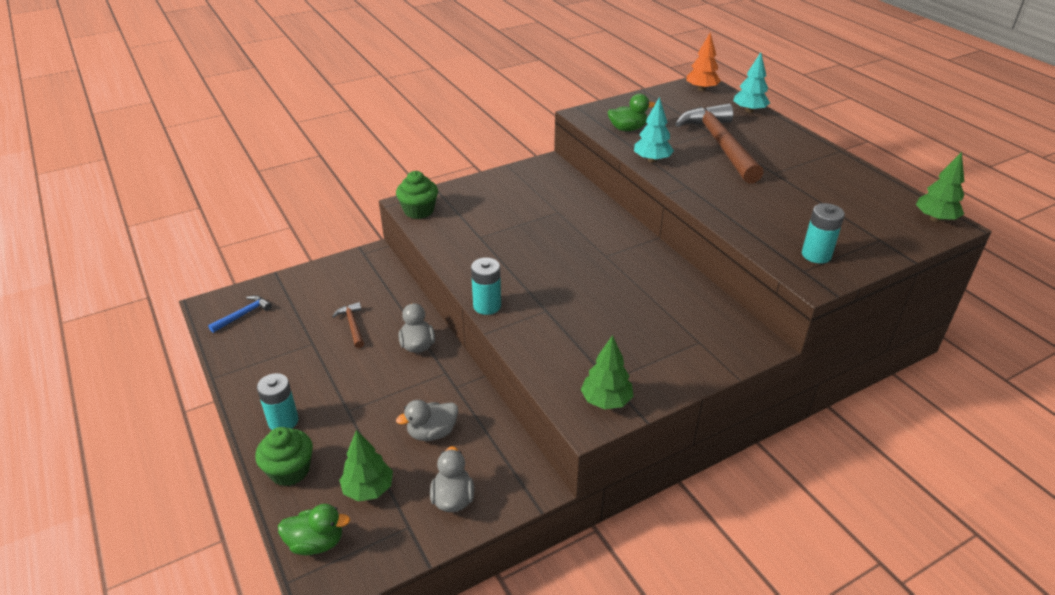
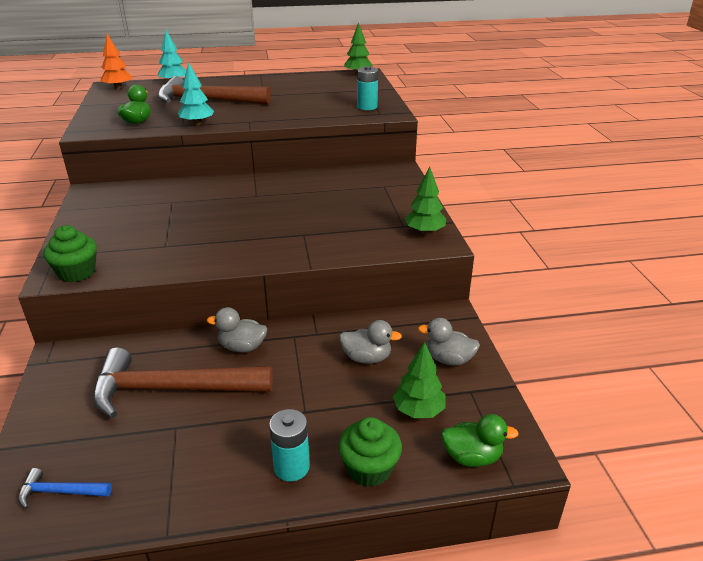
camera: 70 degrees left, 5 degrees down
(243, 315) = (60, 492): blue hammer -> blue hammer turned 60 degrees counterclockwise
(316, 543) = (472, 457): green duck -> green duck turned 75 degrees clockwise
(352, 325) = (172, 389): brown hammer -> brown hammer, size x2.34
(432, 433) = (367, 358): grey duck -> grey duck turned 75 degrees counterclockwise
(487, 306) = (274, 260): turquoise battery -> none

